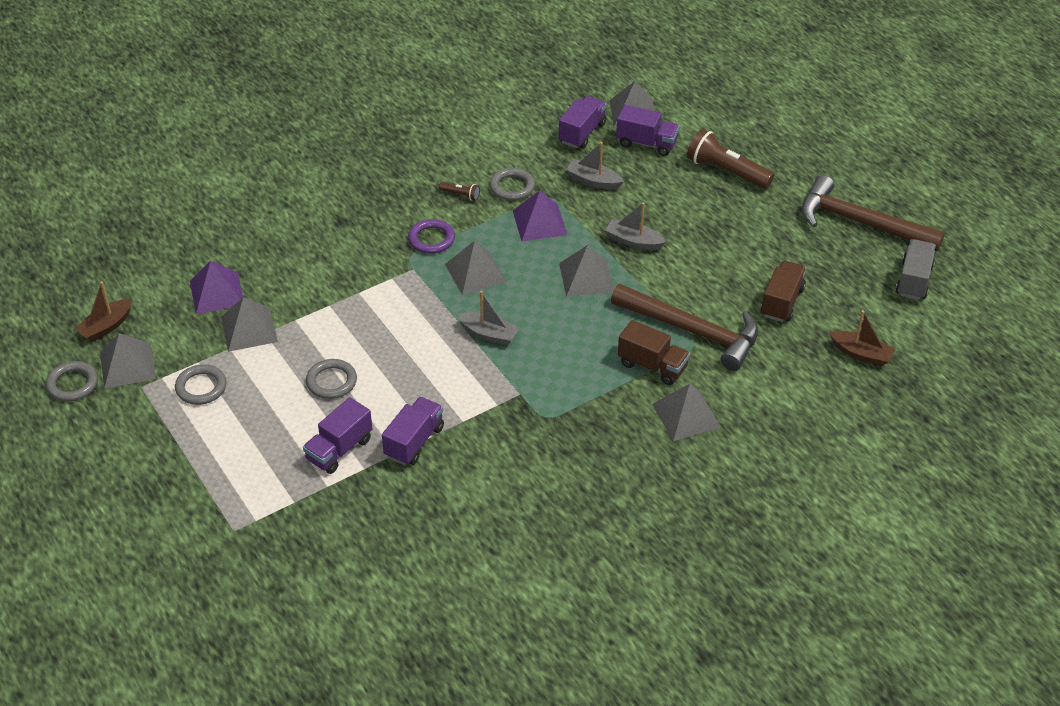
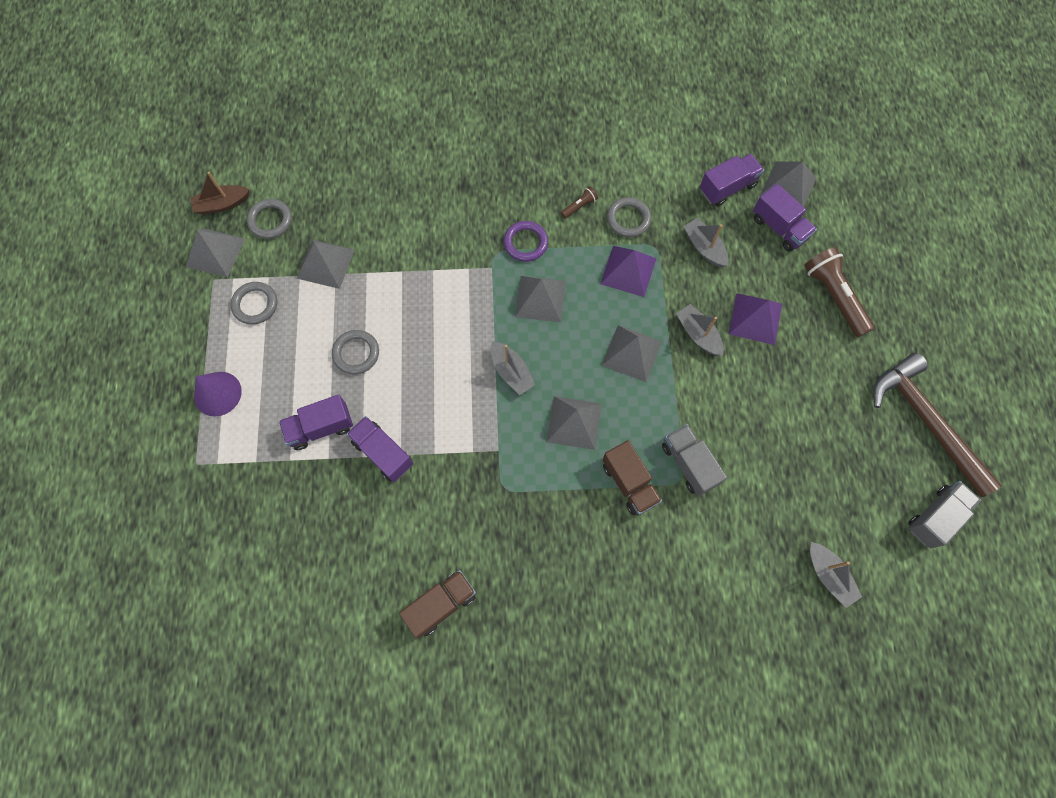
camera: 30 degrees right, 25 degrees up
(73, 384) = (166, 250): grey ring -> grey ring (270, 220)
(215, 469) = (217, 393): none -> purple cone
(217, 293) = (323, 212): purple pyramid -> purple pyramid (755, 319)
(414, 442) = (383, 453): purple truck -> purple truck turned 105 degrees counterclockwise
(461, 195) = (579, 206): brown flashlight -> brown flashlight turned 90 degrees counterclockwise
(686, 415) = (625, 554): grey pyramid -> grey pyramid (574, 422)
(693, 331) = (689, 464): brown hammer -> grey truck
(782, 302) = (791, 475): brown truck -> brown truck (441, 604)
(861, 354) = (828, 575): brown boat -> grey boat

